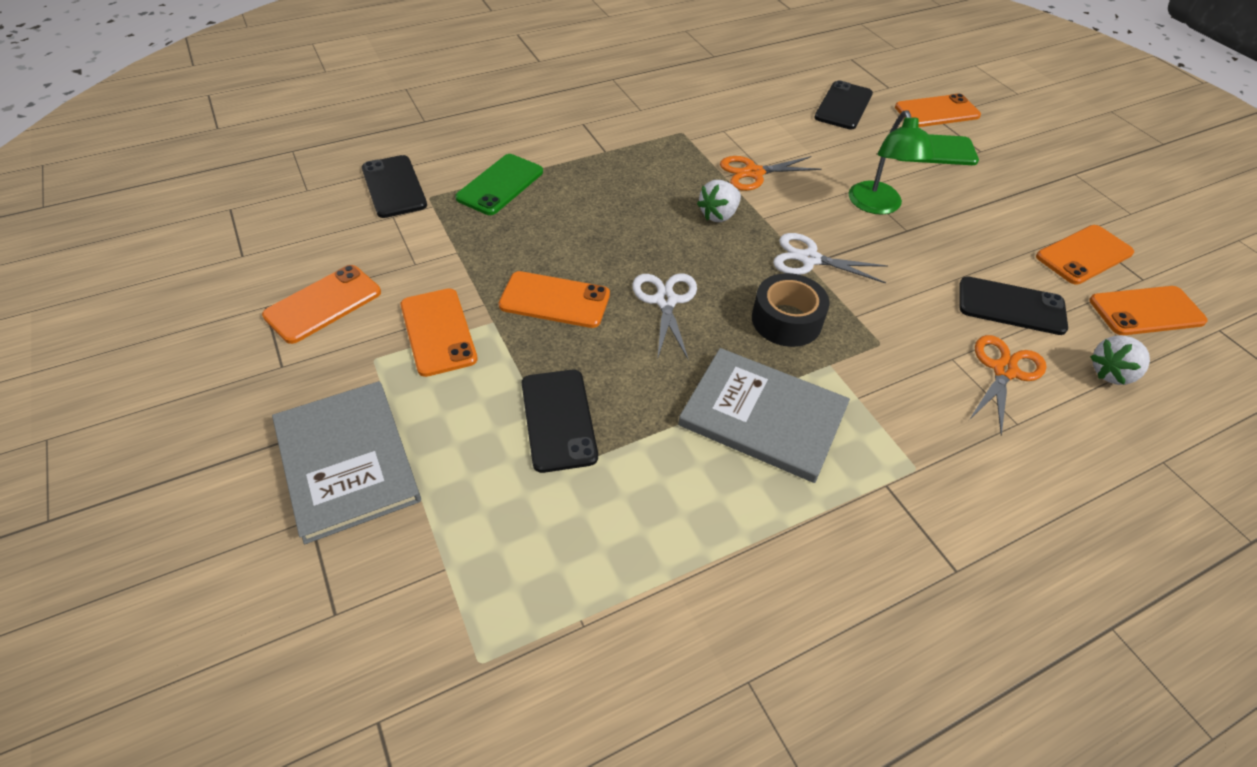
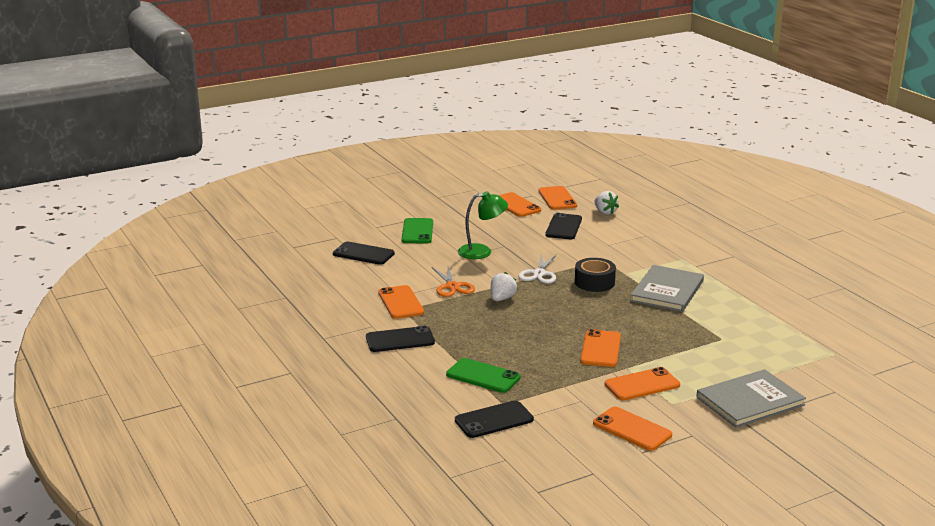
camera: 90 degrees left, 25 degrees down
(558, 420) = (693, 343): black phone -> black phone (400, 340)
(666, 301) = (590, 315): white scissors -> none
(718, 215) = (502, 299): white strawberry -> white strawberry turned 105 degrees counterclockwise
(937, 112) = (370, 226): orange phone -> orange phone (401, 302)
(1004, 371) = (612, 234): orange scissors -> none

